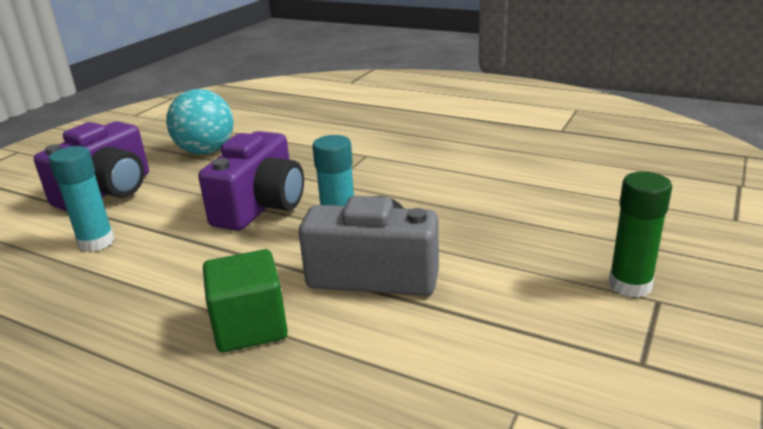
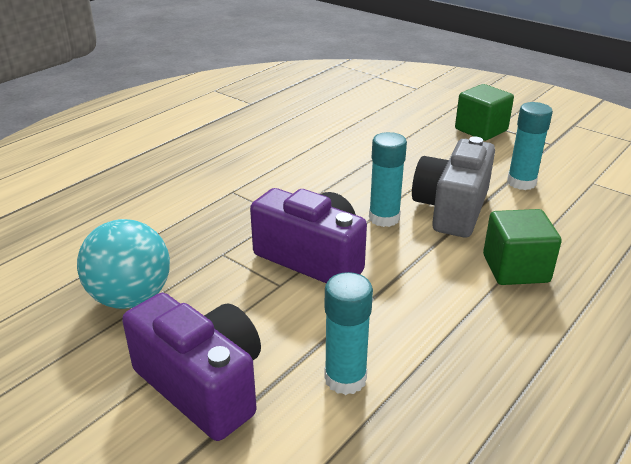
camera: 80 degrees left, 5 degrees up
(472, 329) = (521, 182): none -> turquoise glue stick
(630, 285) = (481, 130): green glue stick -> green cube

